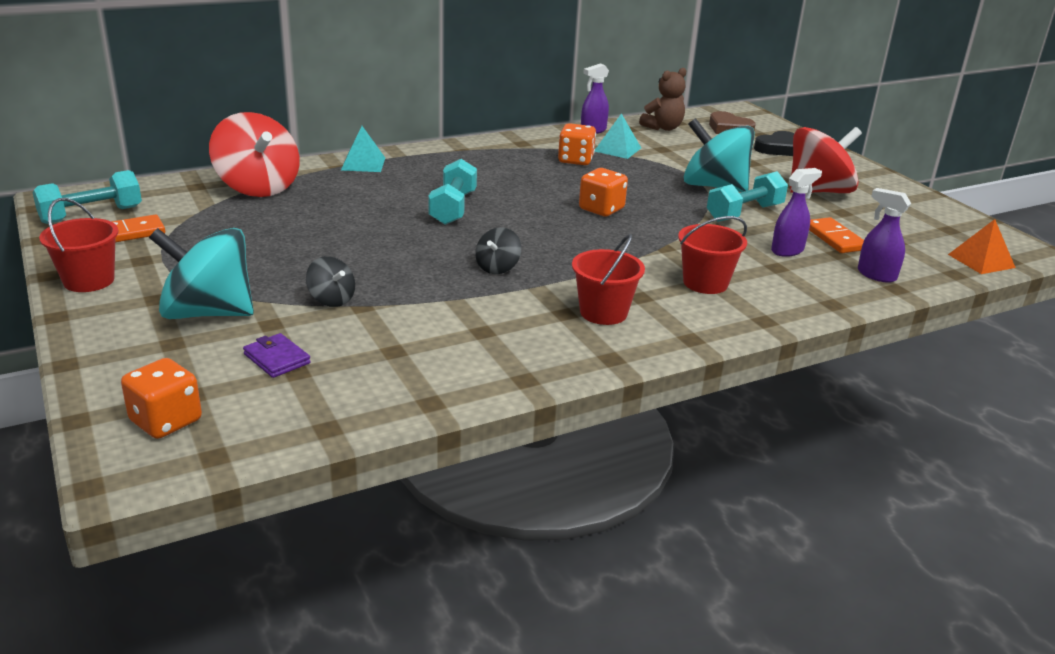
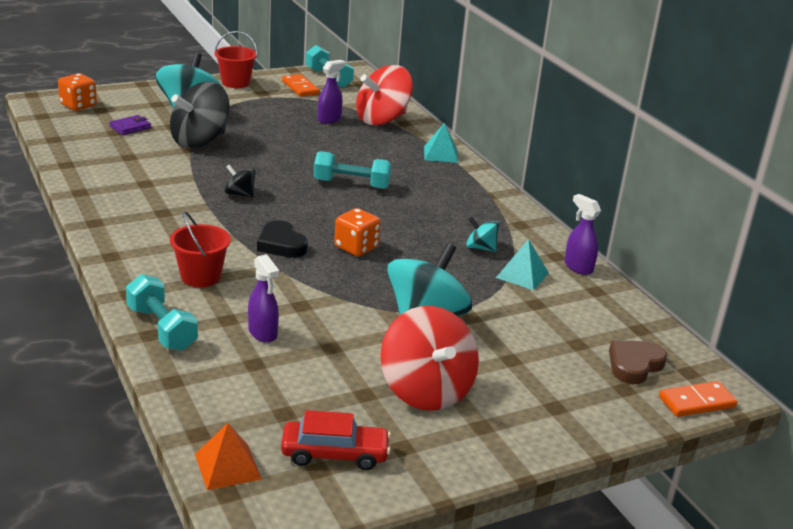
camera: 90 degrees right, 0 degrees up
(331, 299) = (200, 141): black spinning top -> black spinning top, size x2.09
(575, 160) = (480, 248): orange dice -> turquoise spinning top
(603, 312) = (160, 227): red bucket -> none
(663, 128) = (611, 314): brown teddy bear -> none
(744, 213) = (355, 325): turquoise dumbbell -> turquoise dumbbell (162, 328)
(778, 148) = (572, 391): black heart -> black heart (281, 244)
(835, 238) = (291, 370): orange domino -> orange domino (697, 402)
(876, 275) = (202, 375): purple spray bottle -> purple spray bottle (329, 119)
(926, 223) = (334, 454): none -> red car

